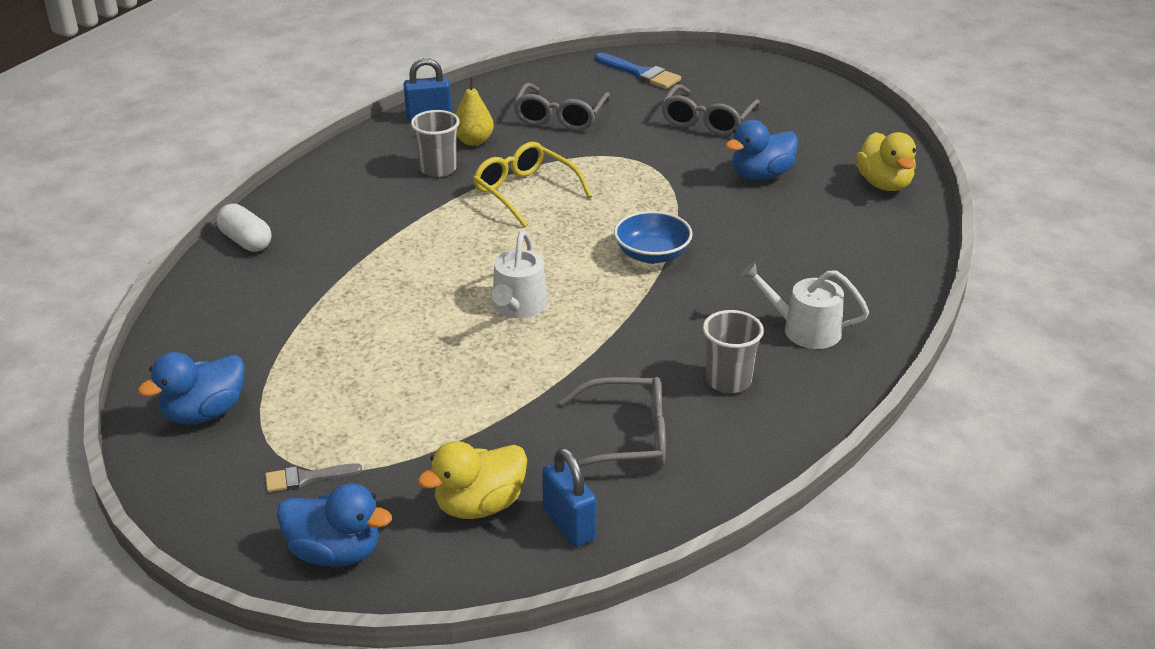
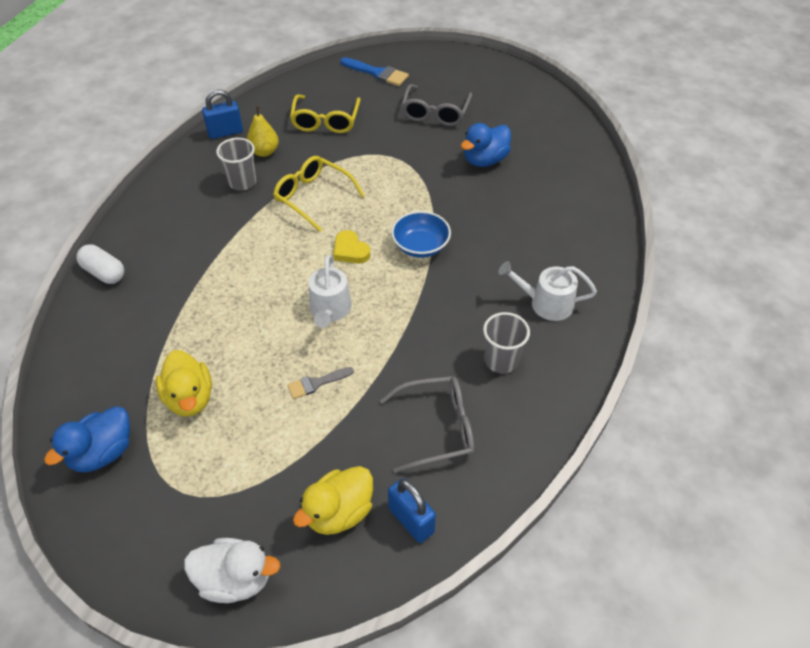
camera: 10 degrees left, 15 degrees up
(306, 478) = (198, 506): grey brush -> grey brush (317, 383)
(335, 552) = (235, 579): blue duck -> white duck
(559, 250) = (350, 250): none -> yellow heart
(560, 117) = (325, 121): grey glasses -> yellow glasses
(884, 184) = (574, 158): yellow duck -> yellow duck (190, 398)

